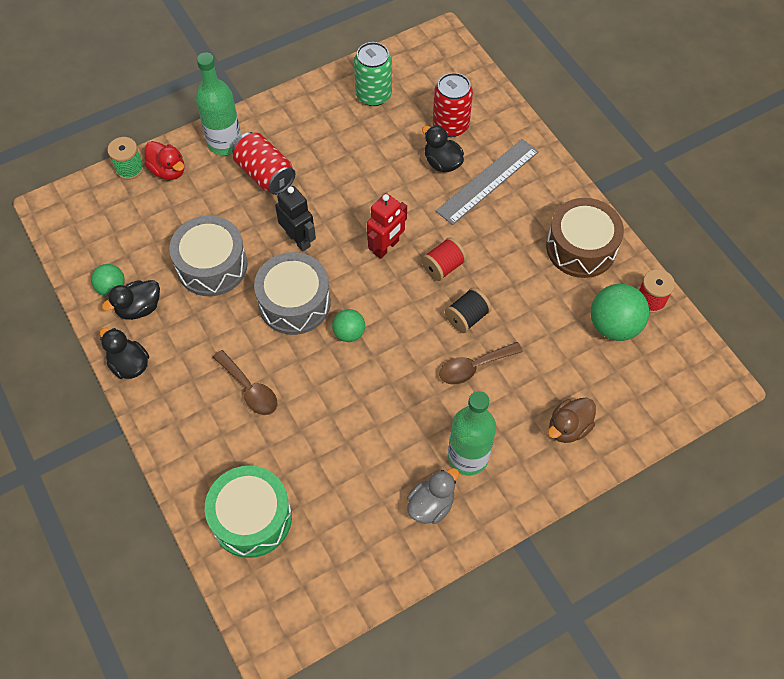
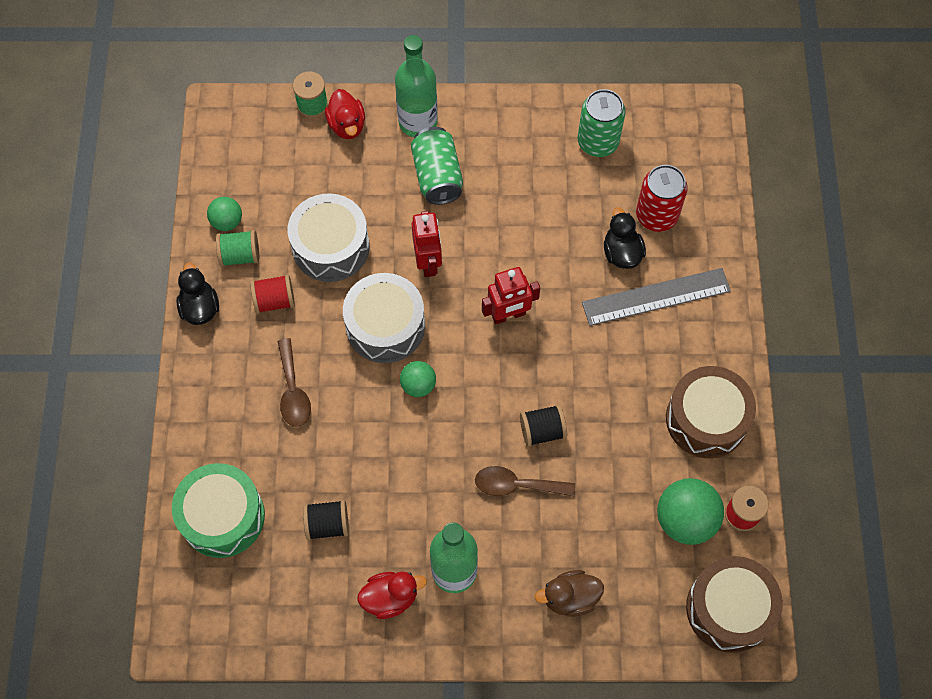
camera: 30 degrees right, 5 degrees up
(139, 308) = (240, 255): black duck -> green spool
(265, 174) = (437, 176): red can -> green can
(298, 239) = (428, 262): black robot -> red robot
(344, 476) = (327, 524): none -> black spool
(431, 505) = (390, 598): grey duck -> red duck
(443, 267) = (552, 365): red spool -> red spool (275, 301)
(687, 371) = (729, 609): none -> brown drum

